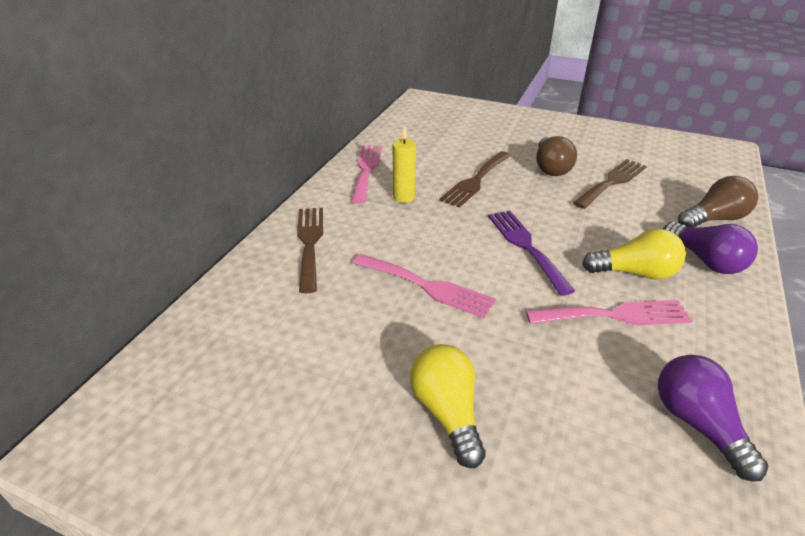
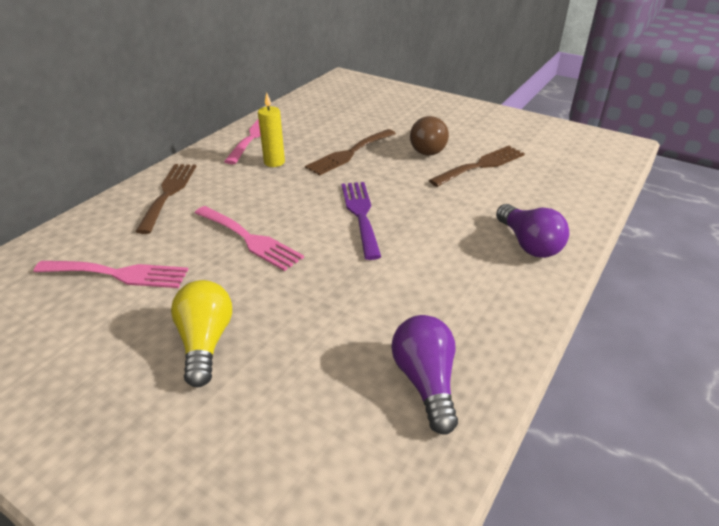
camera: 10 degrees right, 0 degrees up
(615, 315) = (407, 282): pink fork -> pink fork (118, 274)
(634, 273) = (450, 247): yellow light bulb -> none
(714, 219) = (562, 208): brown light bulb -> none

